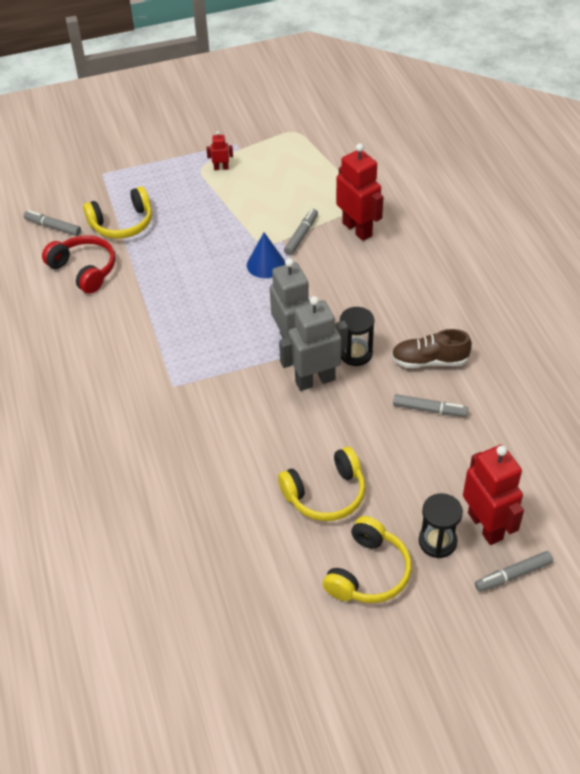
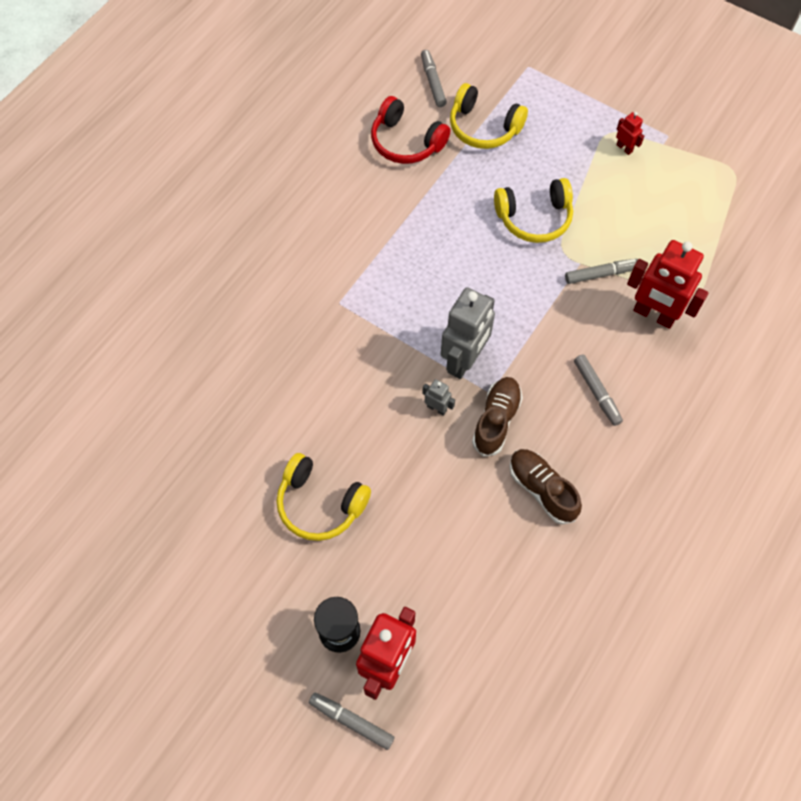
camera: 50 degrees right, 15 degrees up
(84, 270) = (406, 142): red headphones -> red headphones turned 120 degrees clockwise
(266, 264) = (538, 271): blue cone -> none
(315, 380) = (437, 408): grey robot -> grey robot, size x0.45
(355, 354) = (496, 420): black hourglass -> brown shoe
(357, 229) = (654, 315): red robot -> red robot turned 105 degrees clockwise
(368, 572) = (265, 594): yellow headphones -> yellow headphones (534, 218)
(429, 410) = (482, 528): grey marker -> grey marker (596, 392)

